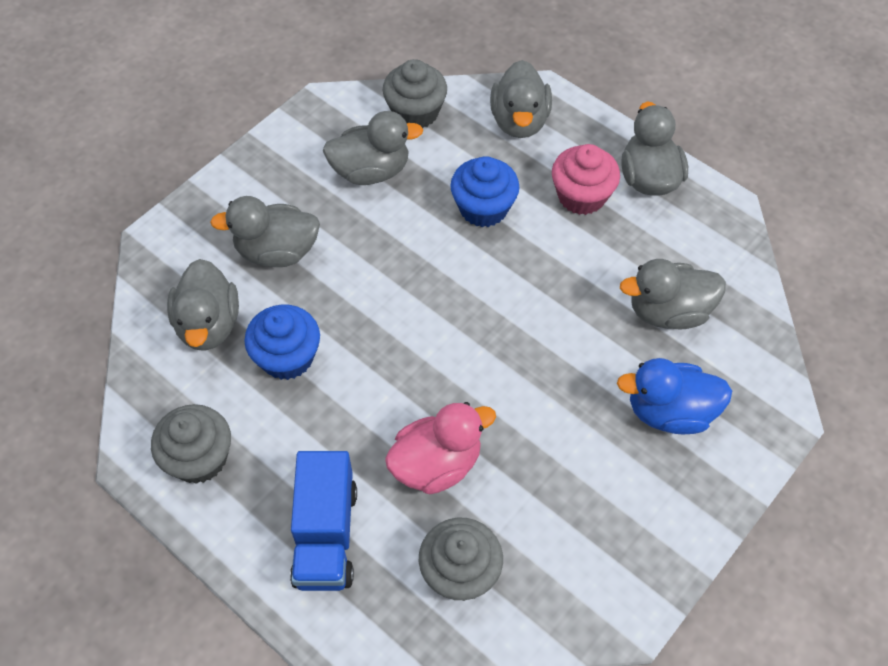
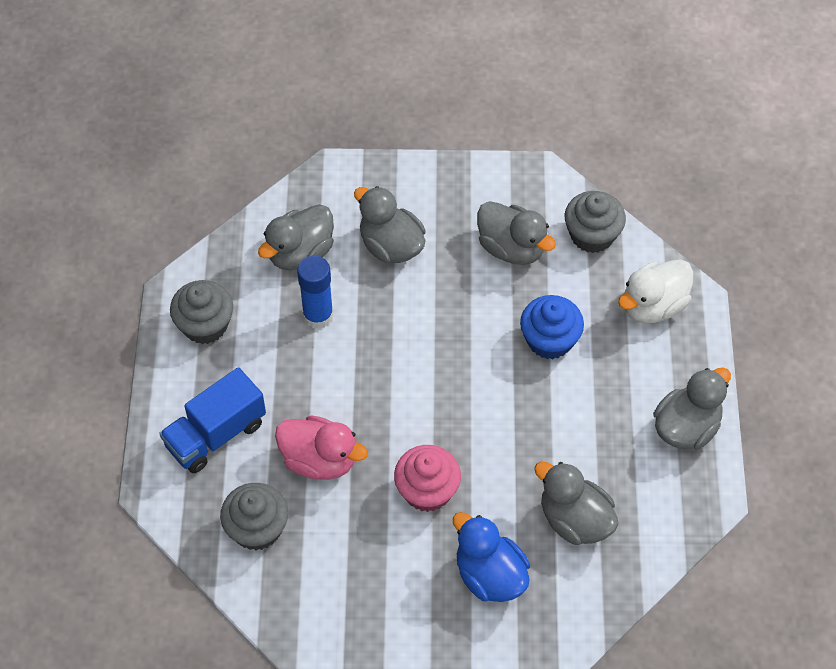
camera: 50 degrees right, 0 degrees up
(287, 357) = (318, 315): blue cupcake -> blue glue stick
(519, 121) = (653, 306): grey duck -> white duck
(581, 196) = (624, 394): pink cupcake -> pink cupcake (427, 490)

